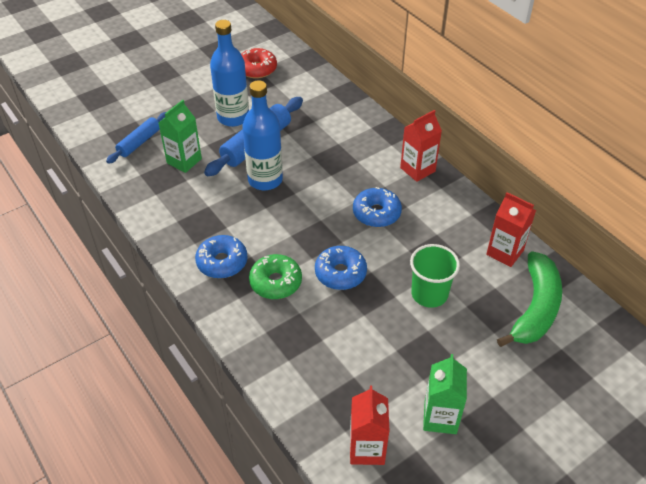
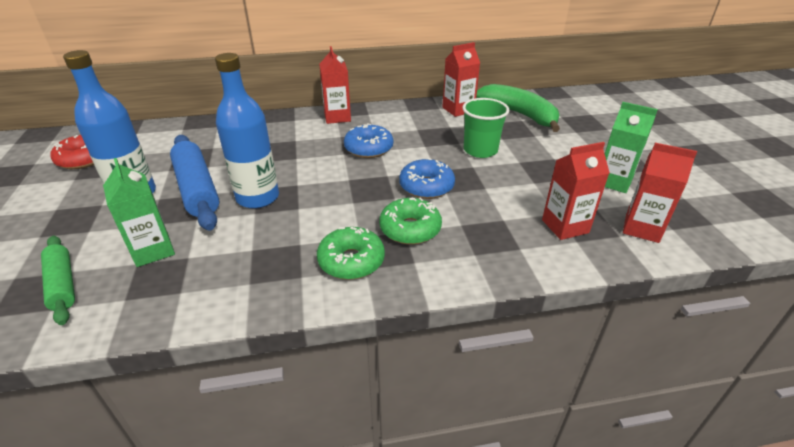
camera: 65 degrees left, 10 degrees down
(139, 142) = (62, 284): blue rolling pin -> green rolling pin
(222, 262) = (351, 261): blue donut -> green donut
(337, 386) = (565, 226): none -> red carton

